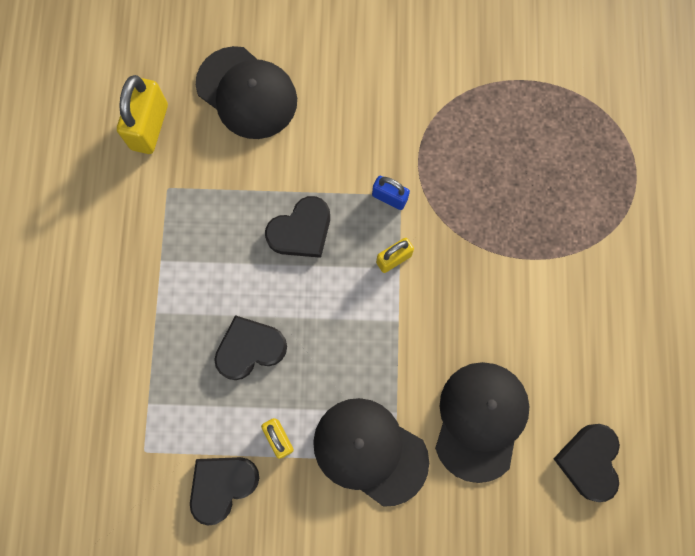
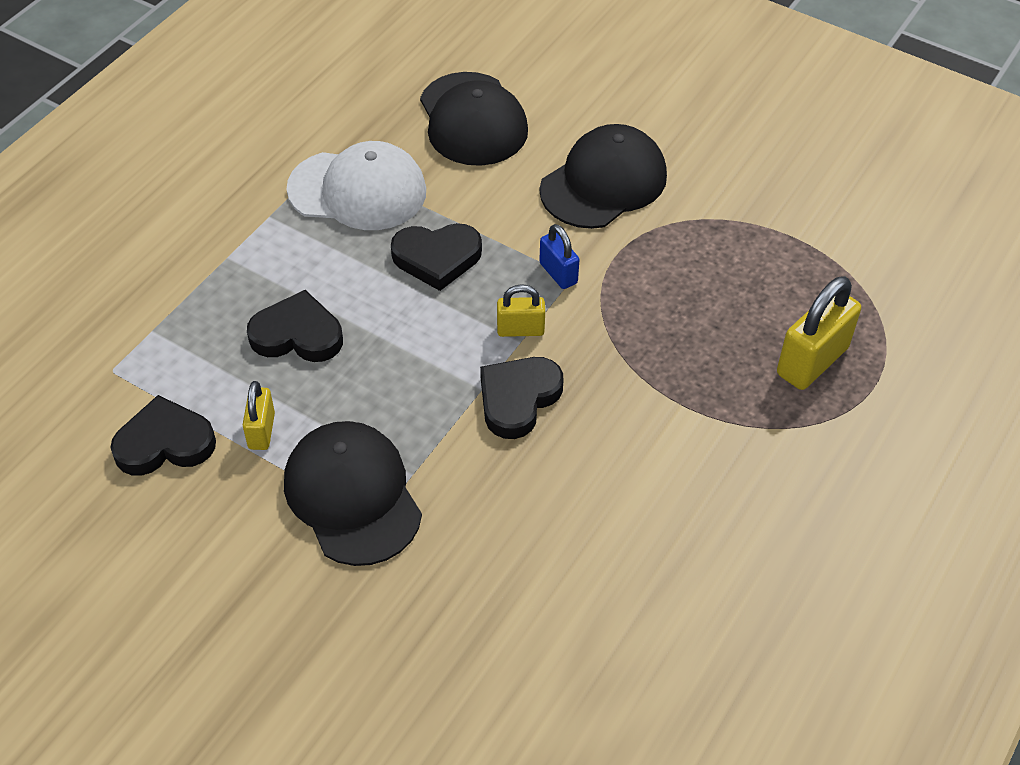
camera: 30 degrees right, 25 degrees down
(149, 127) = (350, 104): yellow padlock -> yellow padlock (812, 361)
(208, 203) = (358, 190): none -> white cap
(480, 420) = (505, 532): black cap -> black cap (604, 182)
(589, 461) = (610, 645): black heart -> black heart (518, 399)

